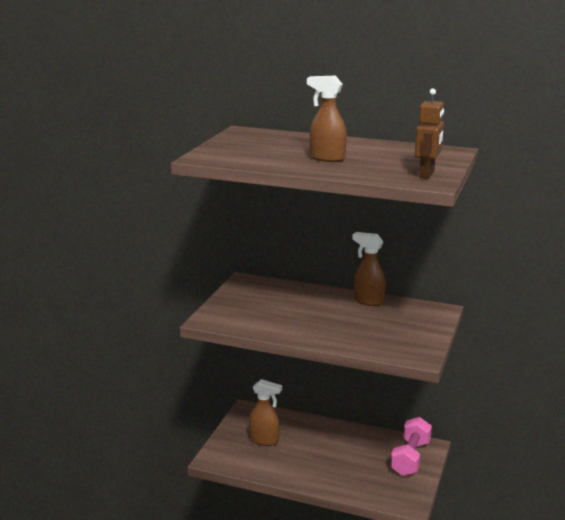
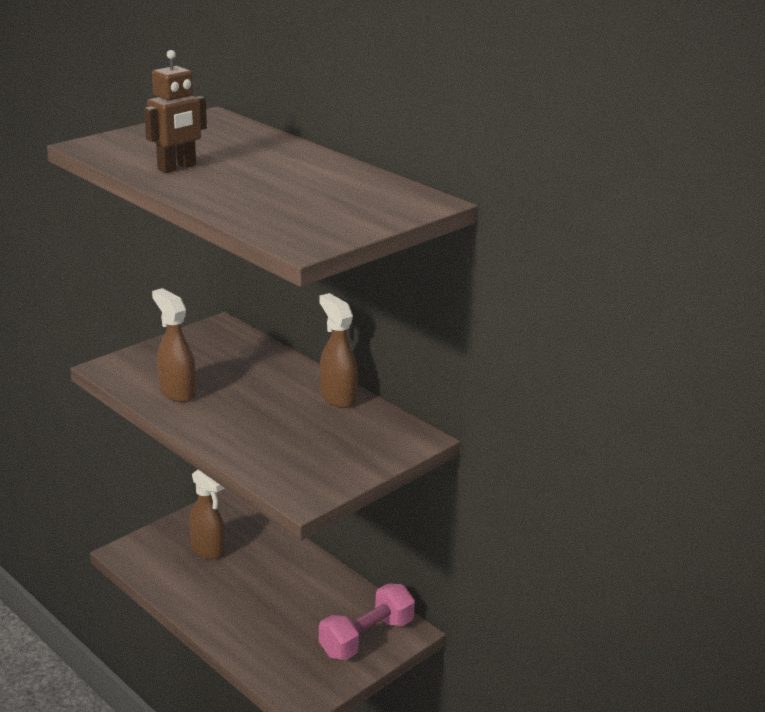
camera: 25 degrees right, 5 degrees up
(326, 158) = (237, 178): brown spray bottle -> brown spray bottle (177, 392)
(427, 174) = (320, 230): brown robot -> brown robot (177, 167)

